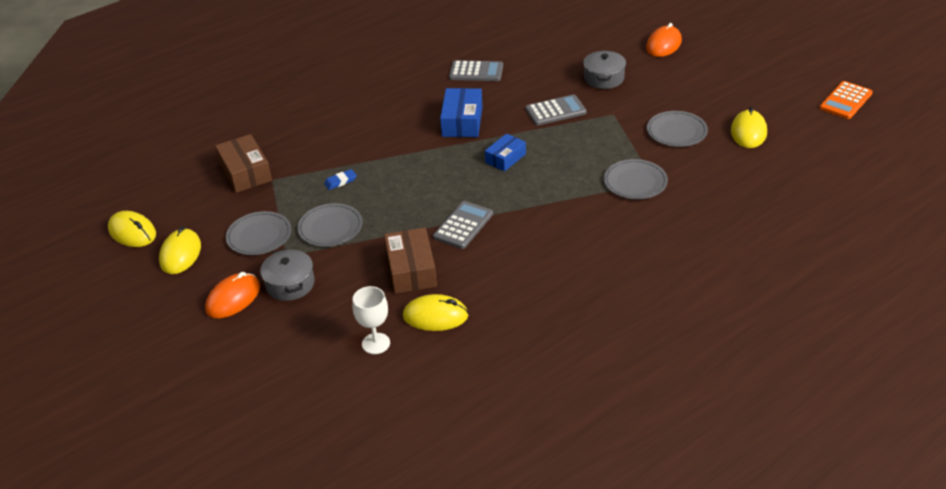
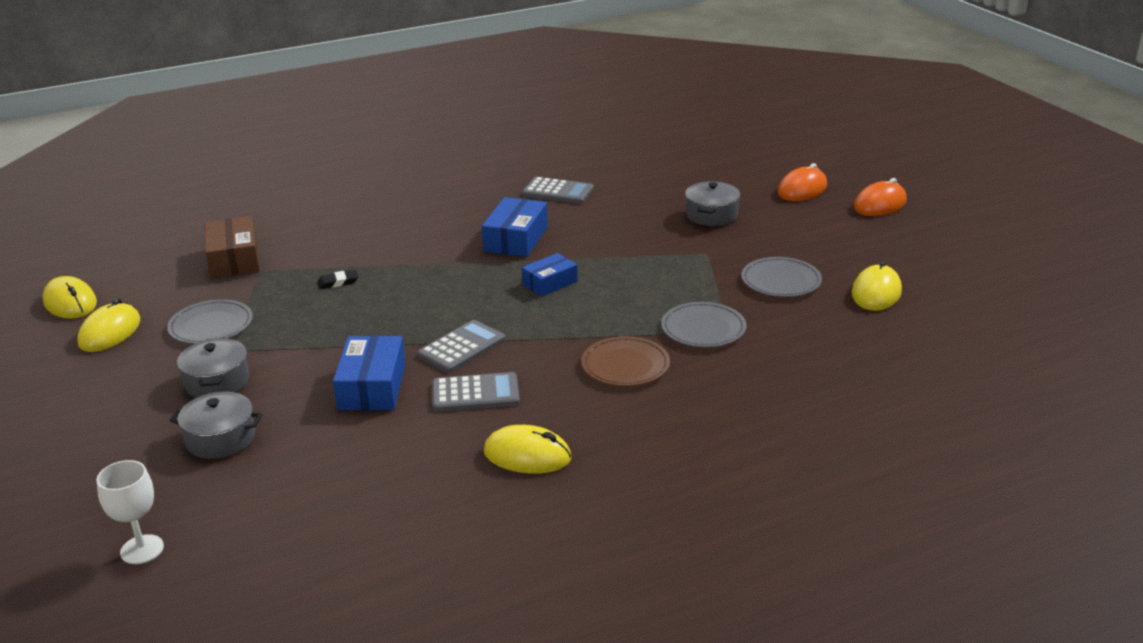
camera: 10 degrees right, 10 degrees down
(233, 298) = (141, 387): orange mouse -> orange mouse (880, 204)
(318, 331) = (220, 439): none -> grey pot
(330, 228) = (299, 328): grey plate -> none
(340, 181) = (338, 282): blue eraser -> black eraser
(376, 343) = (283, 463): white goblet -> white goblet (142, 549)
(411, 270) = (372, 387): brown box -> blue box
(435, 316) = (375, 443): yellow mouse -> yellow mouse (527, 455)
(555, 111) = (636, 241): grey calculator -> grey calculator (475, 393)
(590, 222) = (625, 365): none -> brown plate
(845, 101) = (1021, 274): orange calculator -> none

